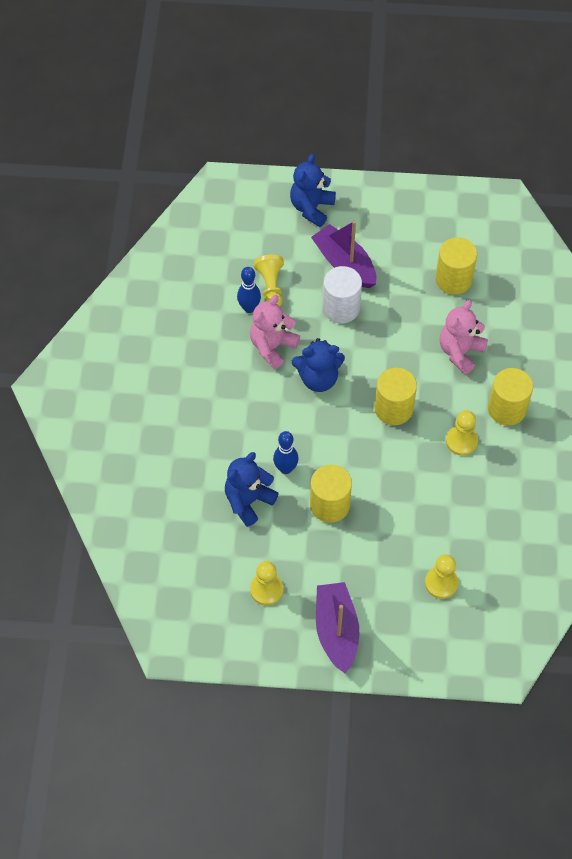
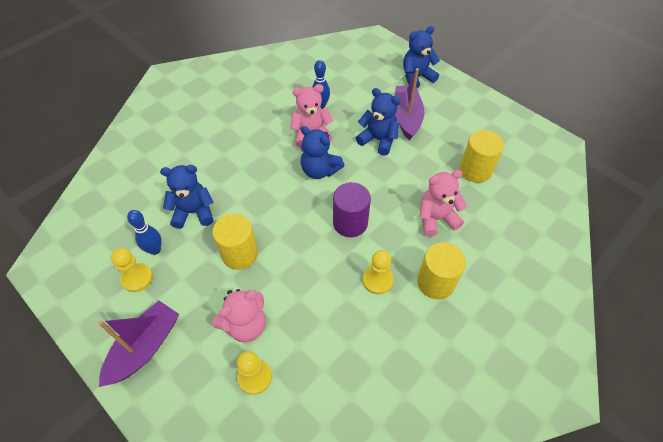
camera: 40 degrees right, 5 degrees down
(271, 287) = (346, 102): yellow pawn -> none
(285, 468) = (238, 209): blue bowling pin -> blue bowling pin (155, 250)
(341, 308) = (378, 140): white cylinder -> blue teddy bear
(393, 408) = (350, 223): yellow cylinder -> purple cylinder
(395, 554) = (246, 325): none -> pink teddy bear

